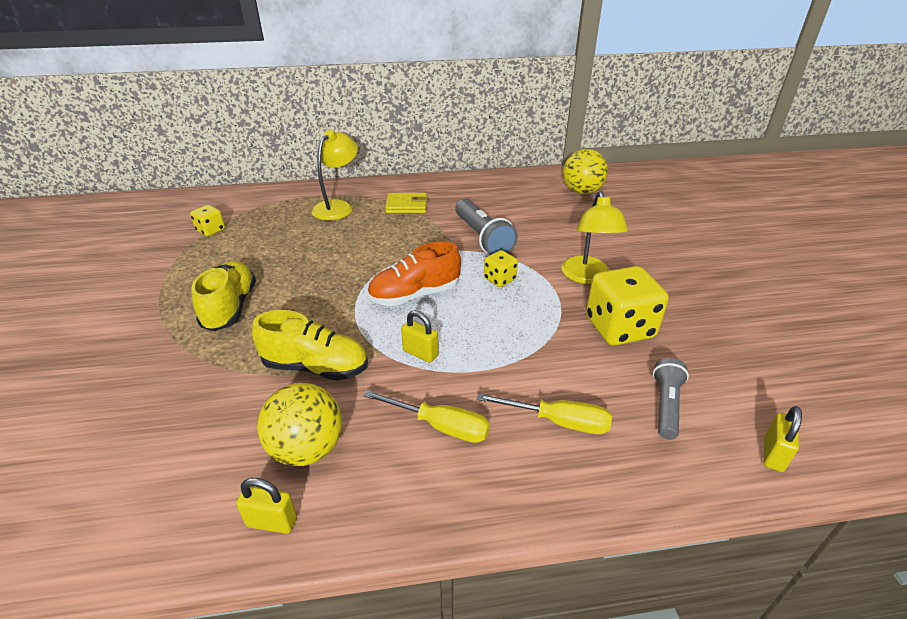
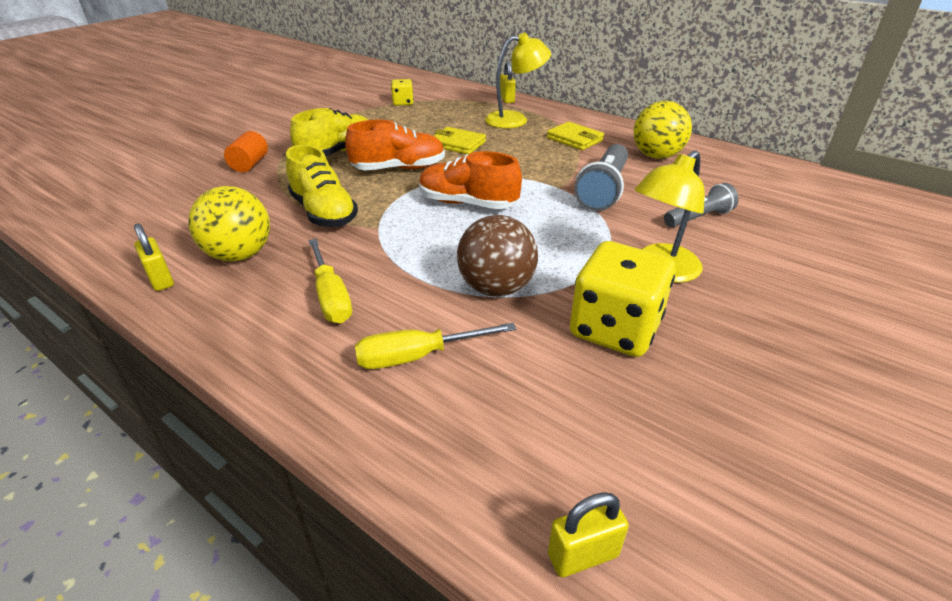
camera: 45 degrees right, 0 degrees up
(154, 366) = (250, 164): none -> orange cylinder
(314, 294) = (399, 169): none -> orange shoe
(326, 249) = (457, 144): none -> yellow wallet
(420, 353) = (402, 243): yellow padlock -> yellow padlock (507, 99)
(499, 279) = (561, 227): yellow dice -> none
(528, 345) = (496, 288): none -> brown ball
(558, 422) = (417, 356): yellow screwdriver -> yellow screwdriver turned 105 degrees clockwise
(582, 191) = (800, 197): yellow ball -> yellow ball (656, 156)
(666, 405) = (541, 419): grey flashlight -> grey flashlight (698, 218)

